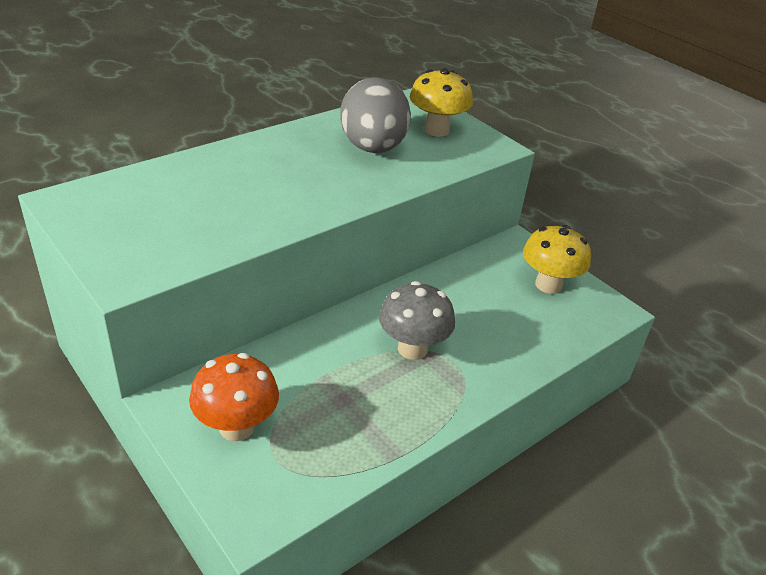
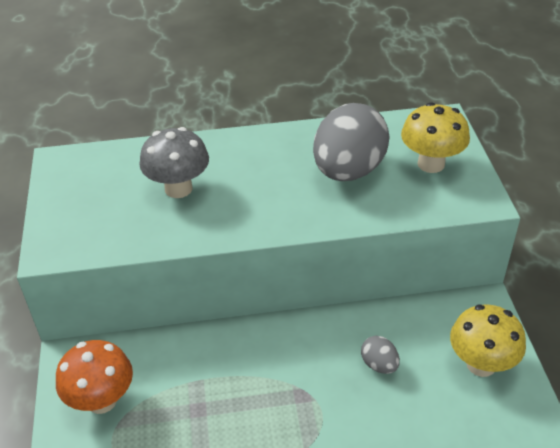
camera: 35 degrees right, 5 degrees up
(412, 349) = (292, 384): grey mushroom -> grey mushroom (178, 188)
(472, 310) = (379, 365): none -> grey egg

